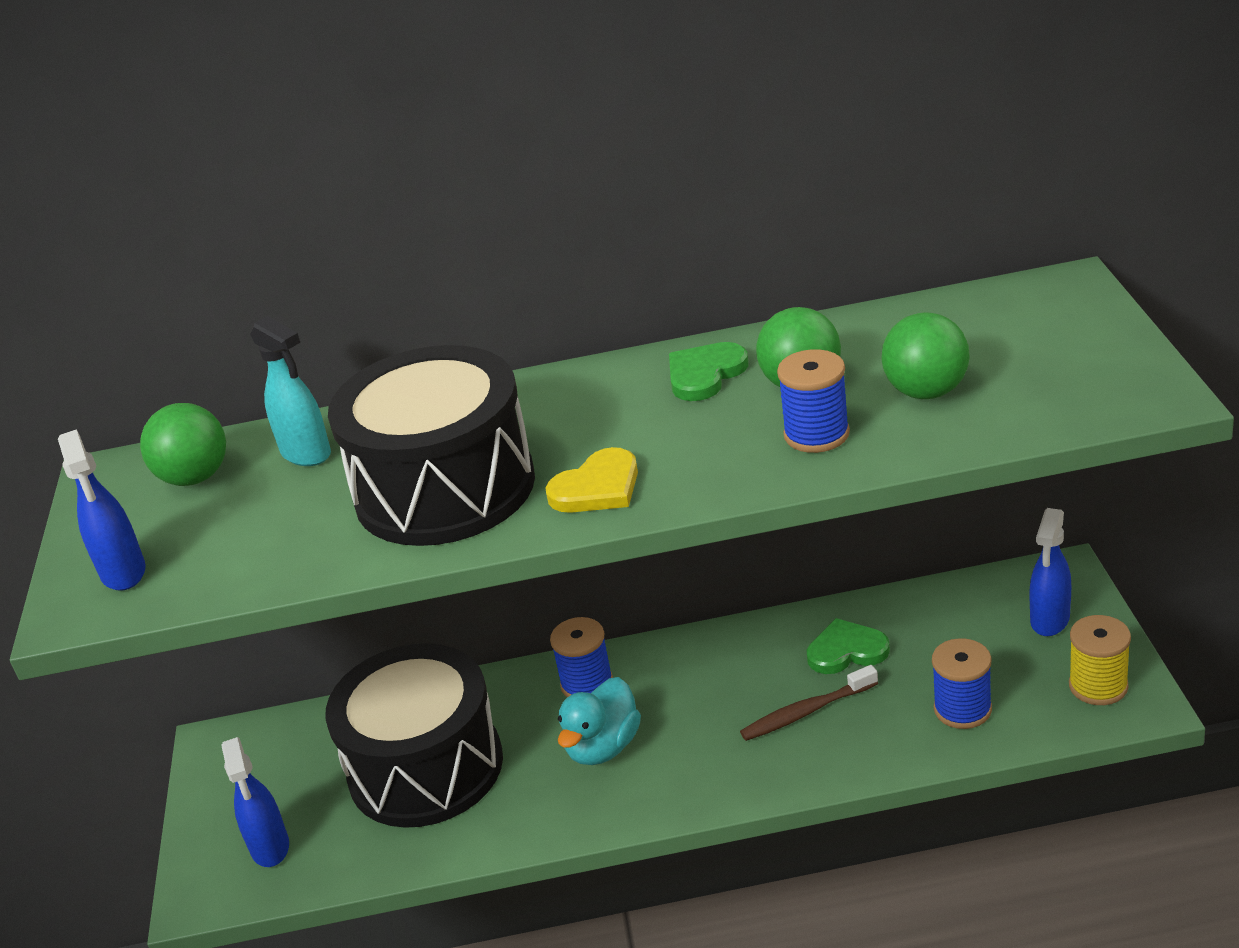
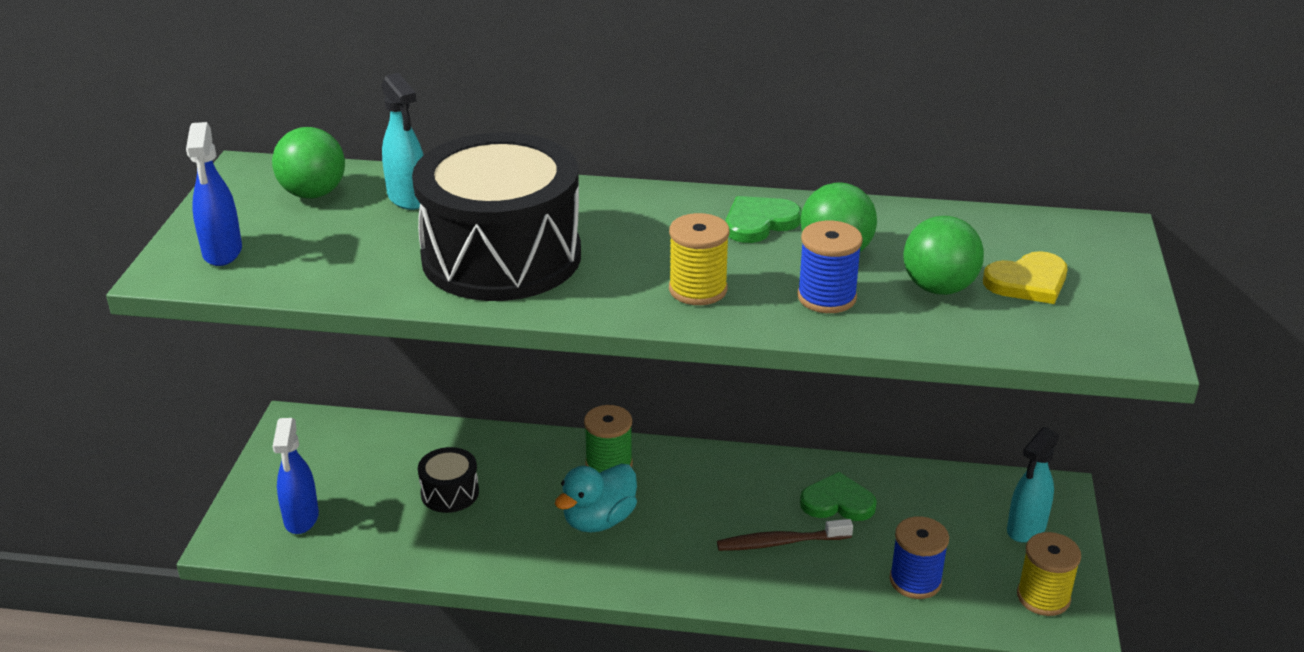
camera: 10 degrees right, 0 degrees up
(426, 767) = (450, 493): black drum -> black drum, size x0.43
(587, 683) = (609, 464): blue spool -> green spool
(597, 487) = (623, 290): yellow heart -> yellow heart (1028, 282)
(677, 464) = (698, 289): none -> yellow spool
(1049, 620) = (1026, 529): blue spray bottle -> turquoise spray bottle

